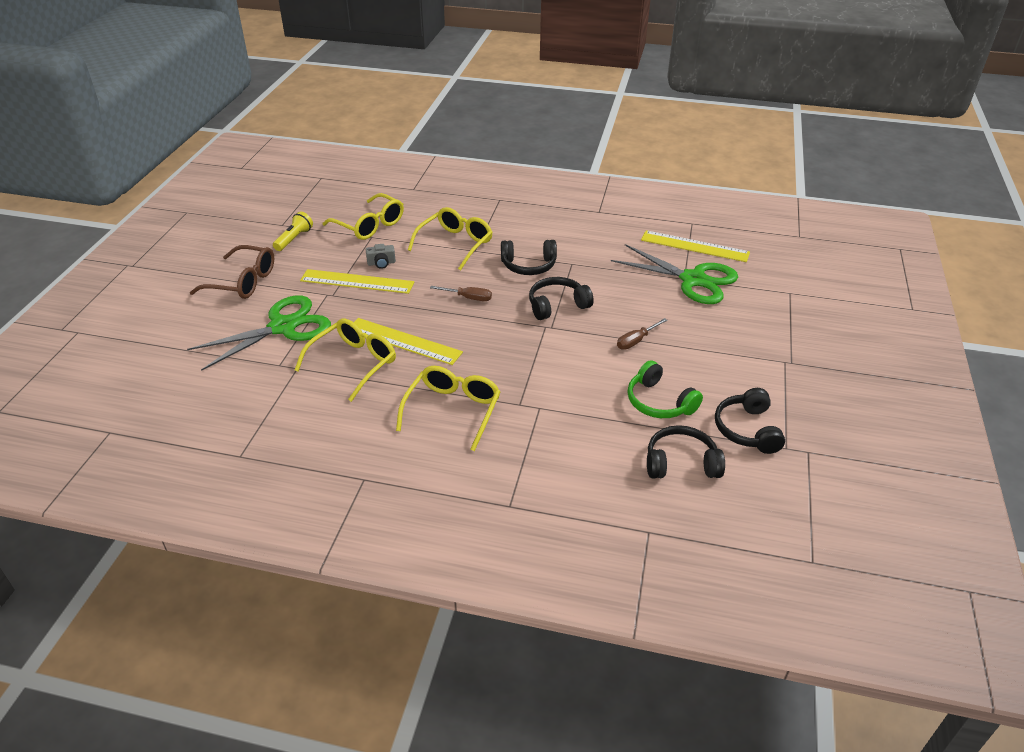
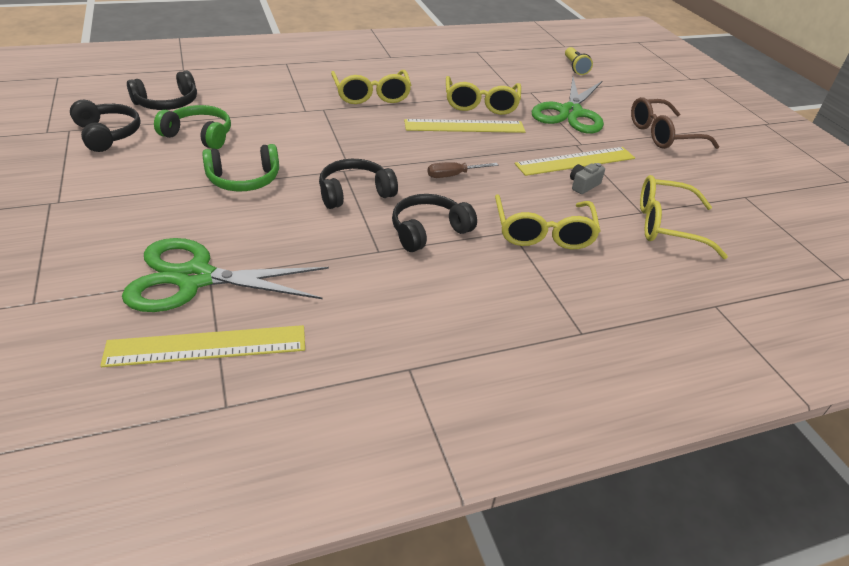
camera: 145 degrees right, 0 degrees up
(294, 239) = (704, 185): yellow flashlight -> yellow flashlight (575, 67)
(557, 305) = (354, 193): black headphones -> black headphones turned 150 degrees counterclockwise
(636, 341) = (244, 180): brown screwdriver -> green headphones

